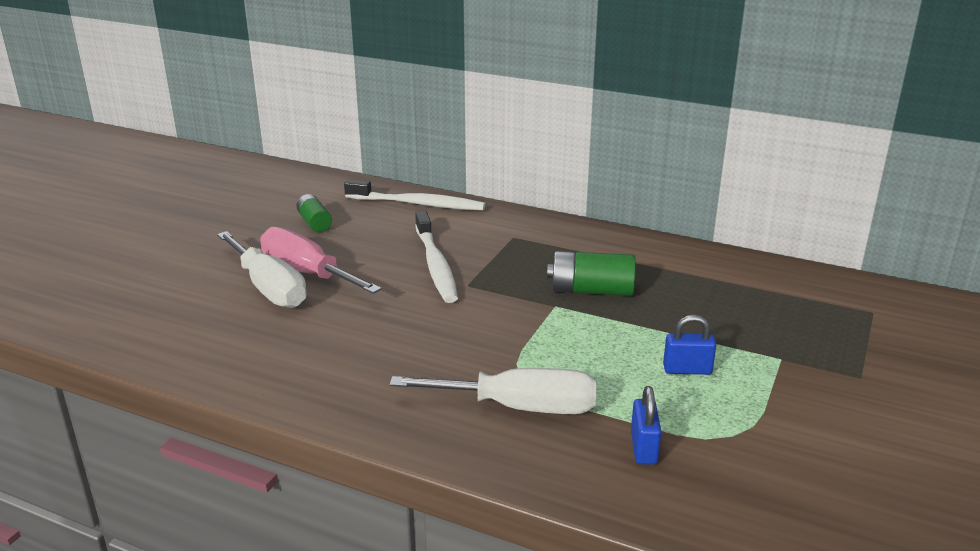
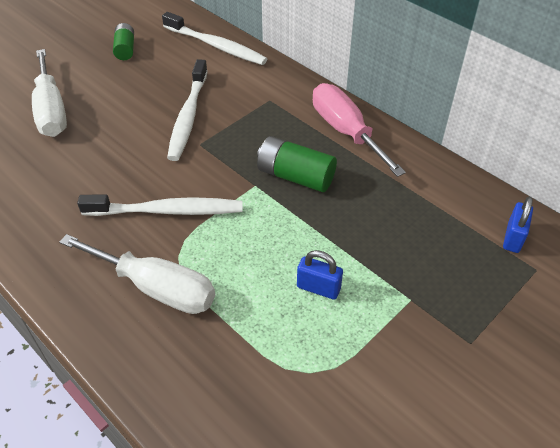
camera: 20 degrees right, 20 degrees up
(307, 273) = (88, 102): pink screwdriver -> pink screwdriver (346, 131)
(477, 344) = (167, 211): none -> white toothbrush
(643, 448) = (225, 362): blue padlock -> blue padlock (513, 238)

